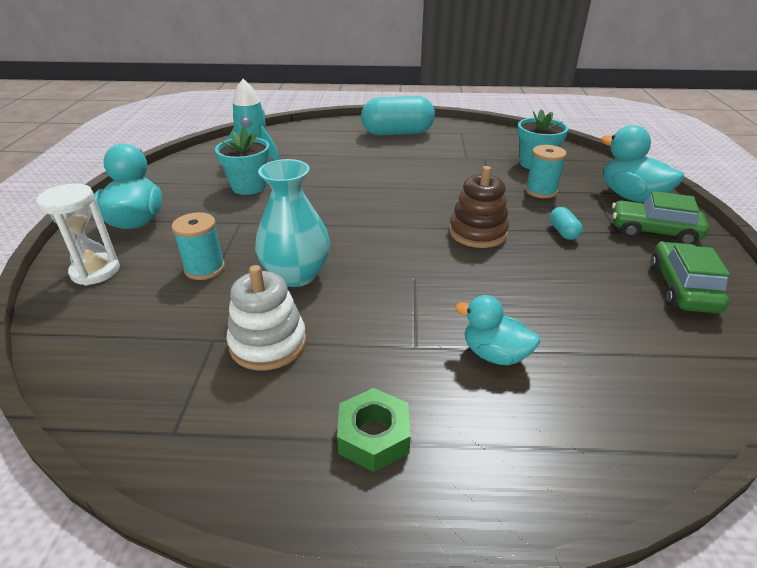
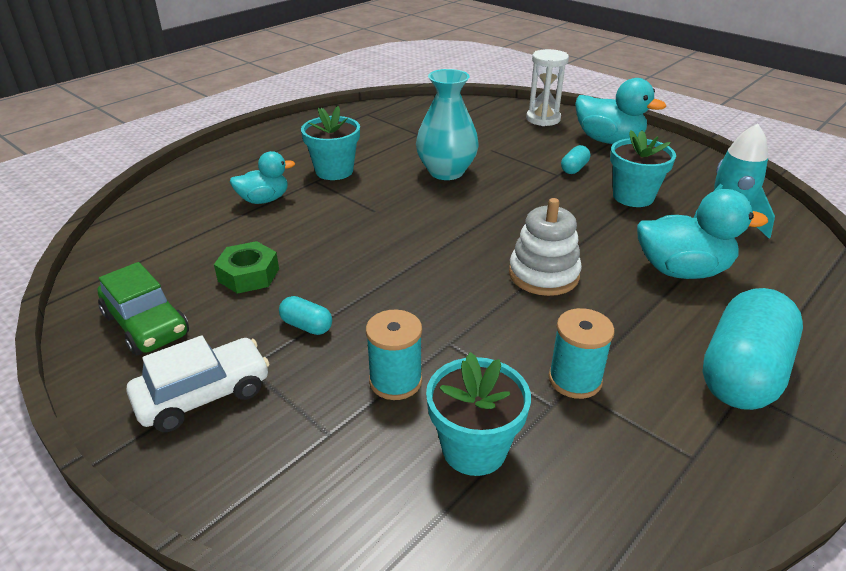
camera: 130 degrees right, 0 degrees up
(204, 268) = (500, 147): turquoise spool -> turquoise spool (575, 380)
(220, 219) = (574, 168): none -> turquoise capsule
(268, 343) = (390, 145): white stacking toy -> white stacking toy (543, 274)
(374, 436) = (285, 148): green nut -> green nut (248, 275)
(379, 346) = (334, 171): none -> turquoise flower pot
(478, 232) = (384, 273): brown stacking toy -> none
(631, 196) = (269, 461): turquoise duck -> turquoise duck (682, 270)
(653, 232) = (204, 395): green car -> white car

